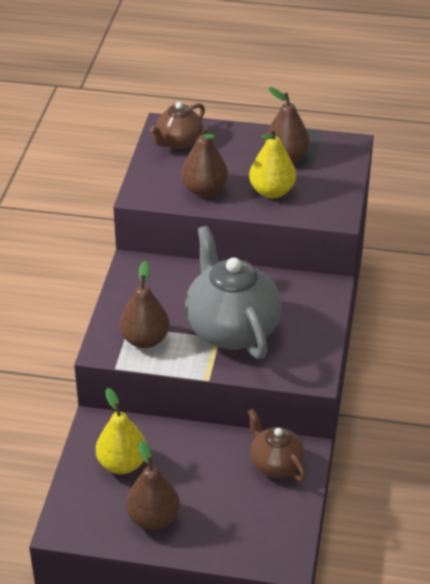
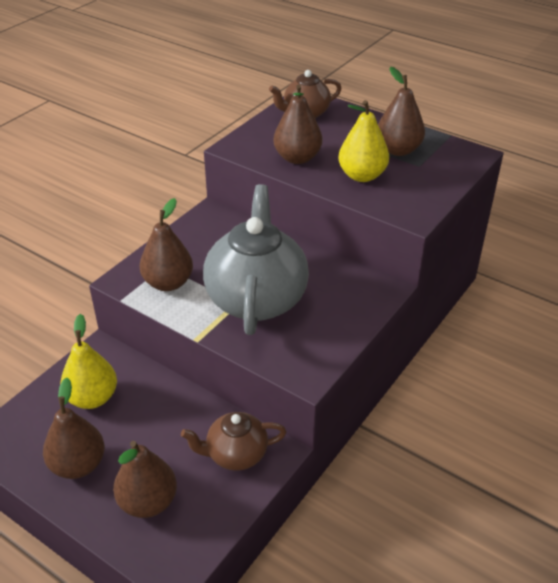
camera: 25 degrees right, 0 degrees up
(232, 523) = (148, 502): none -> brown pear
(275, 464) = (236, 454): brown teapot -> brown teapot turned 90 degrees counterclockwise

